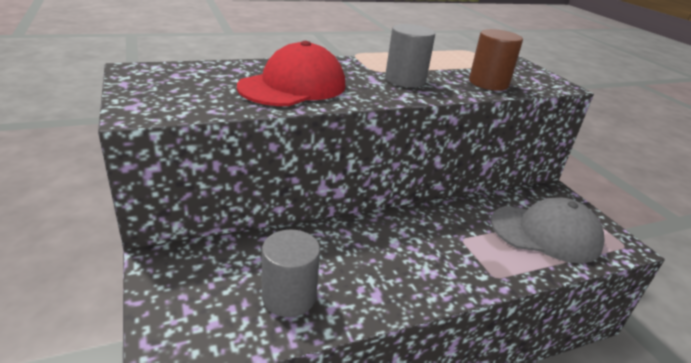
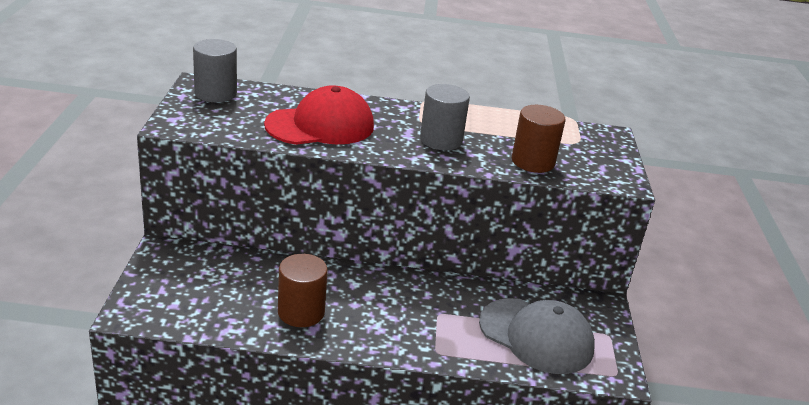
camera: 25 degrees right, 0 degrees up
(289, 297) = (241, 306): grey cylinder -> grey cylinder (215, 93)
(351, 281) = (301, 312): none -> brown cylinder

